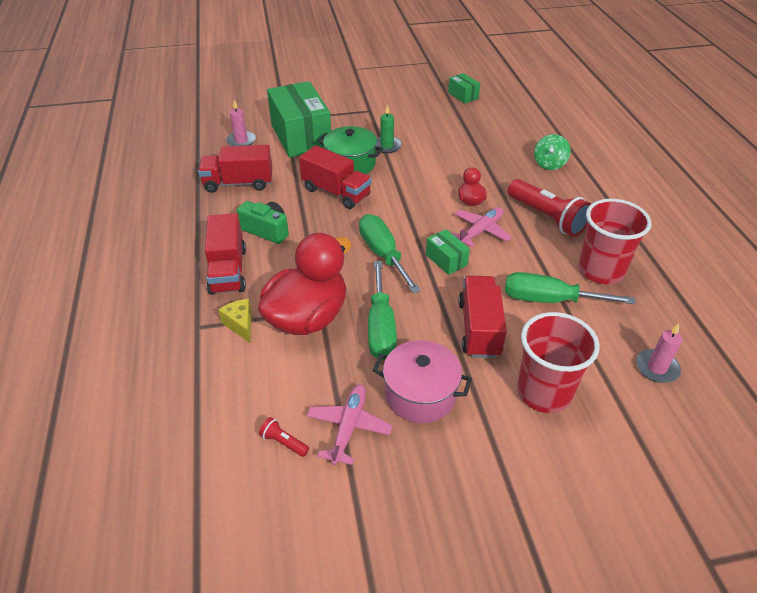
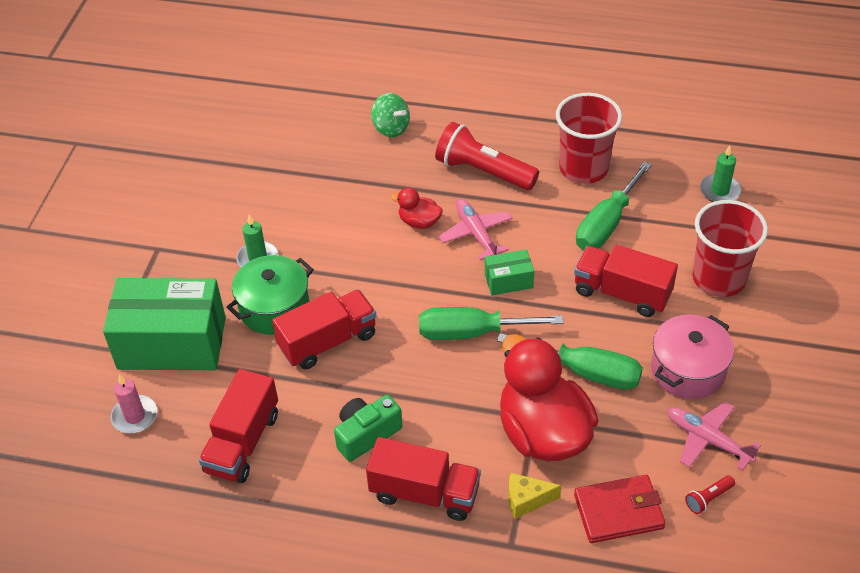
camera: 65 degrees left, 5 degrees up
(248, 382) = (618, 511): none -> red wallet
(463, 95) = (191, 142): green box -> none
(547, 218) = (483, 171): red flashlight -> red flashlight turned 135 degrees counterclockwise
(656, 368) = (719, 191): pink candle -> green candle

